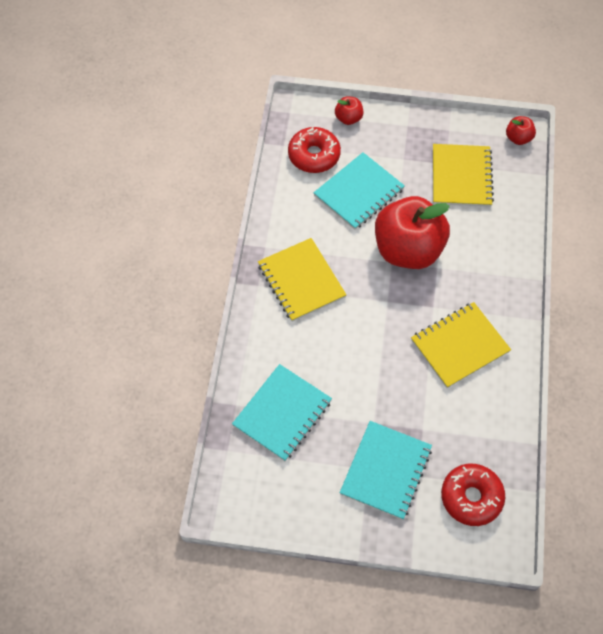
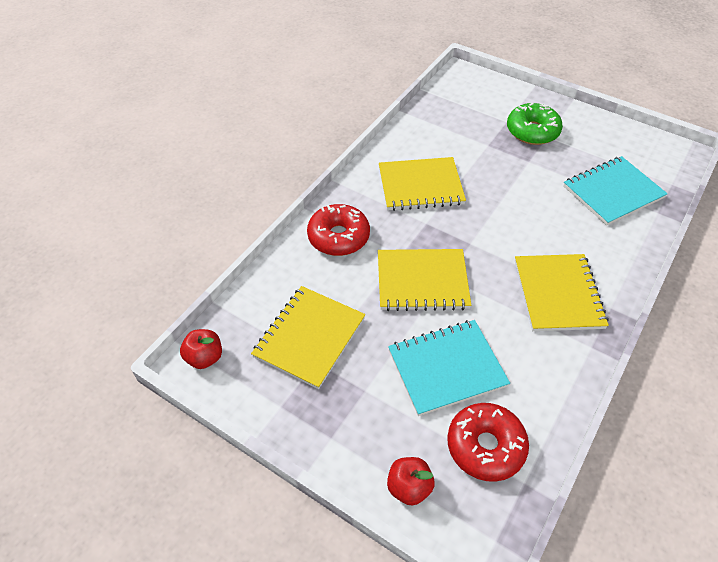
camera: 155 degrees left, 10 degrees down
(386, 471) = (532, 131): turquoise notebook -> green donut
(408, 250) = (422, 281): red apple -> yellow notebook
(471, 497) = (471, 99): red donut -> red donut (338, 237)

